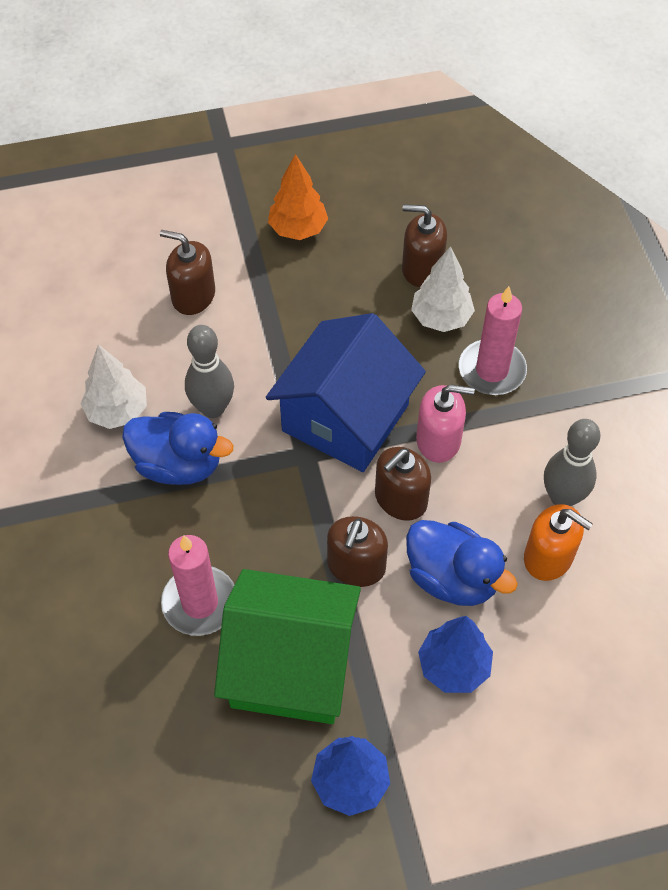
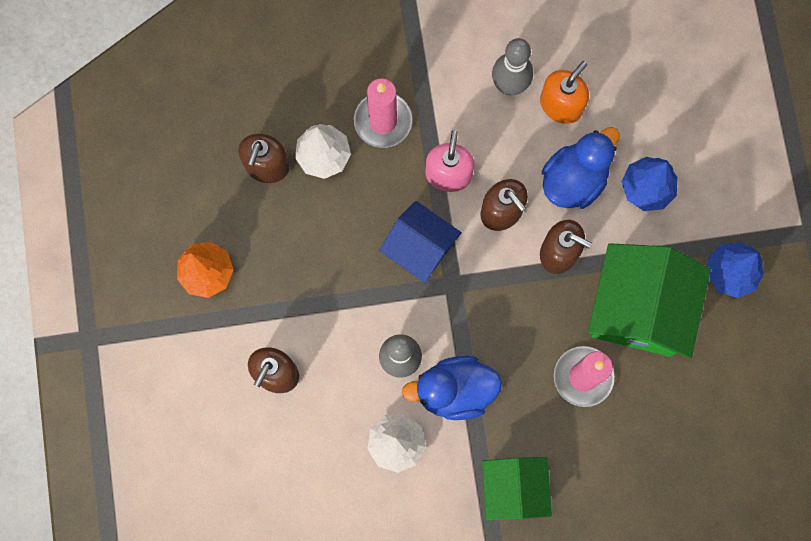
camera: 85 degrees left, 20 degrees up
(63, 534) = (513, 489): none -> green house
(178, 464) = (454, 391): blue duck -> blue duck turned 120 degrees counterclockwise
(345, 417) = (420, 248): blue house -> blue house, size x0.62

